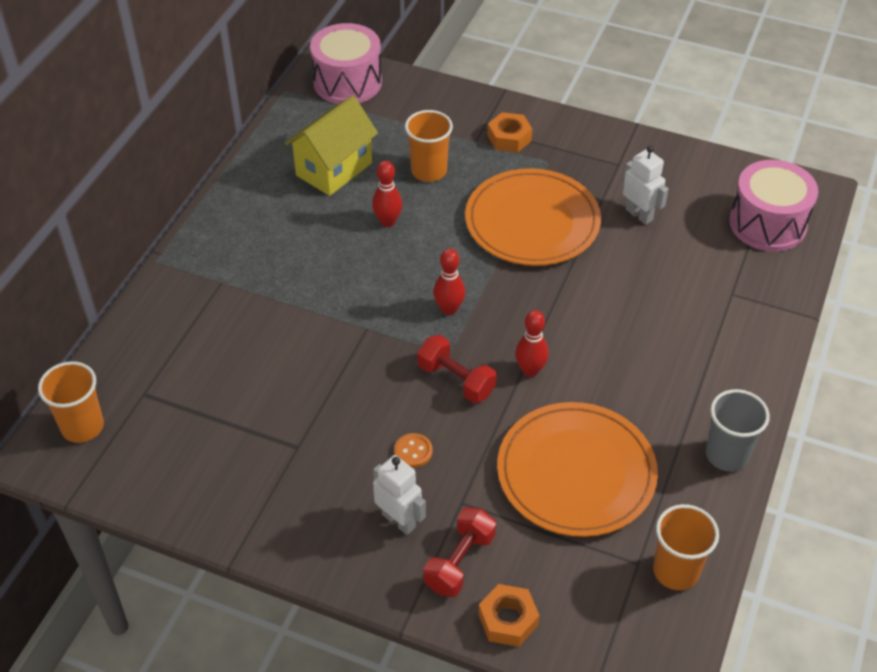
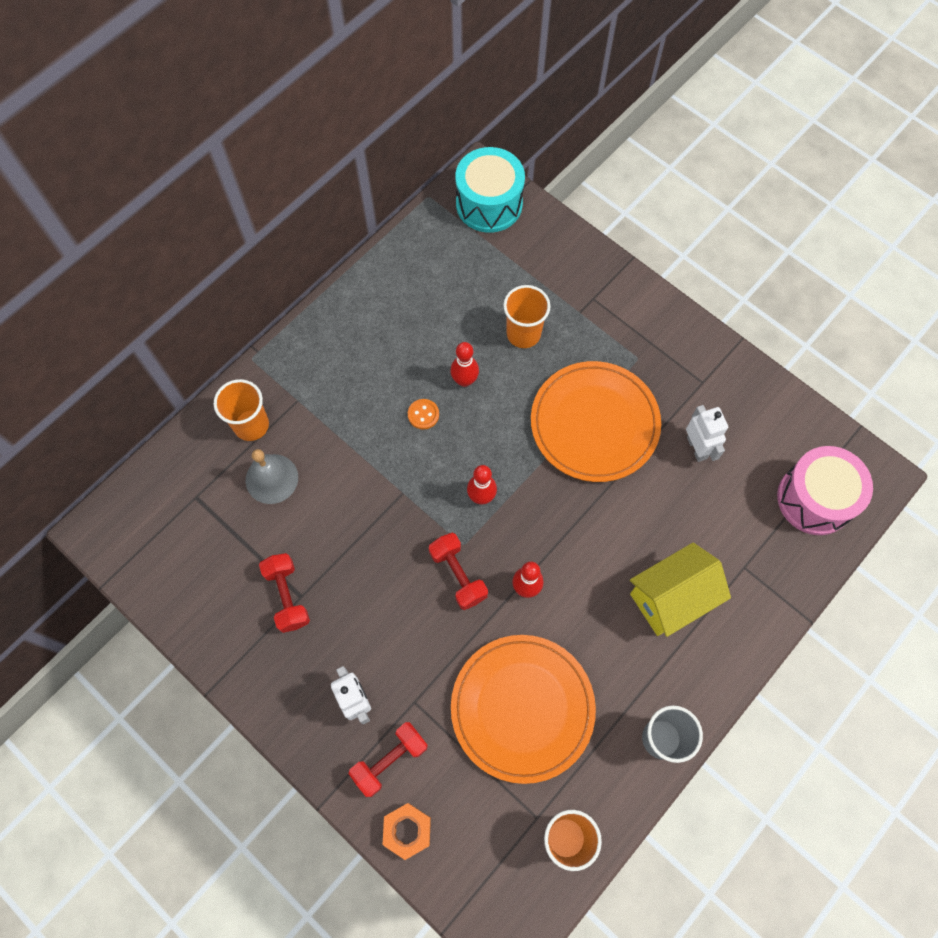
camera: 20 degrees right, 20 degrees up
(82, 427) = (137, 513): orange cup -> orange cup (251, 425)
(221, 355) = (271, 478): none -> grey bell
(283, 451) = (287, 596): none -> red dumbbell
(334, 169) = (439, 304): yellow house -> yellow house (671, 598)
(347, 82) = (489, 204): pink drum -> turquoise drum
(413, 451) = (393, 636): orange button -> orange button (423, 414)
(509, 138) = (612, 318): orange nut -> none

